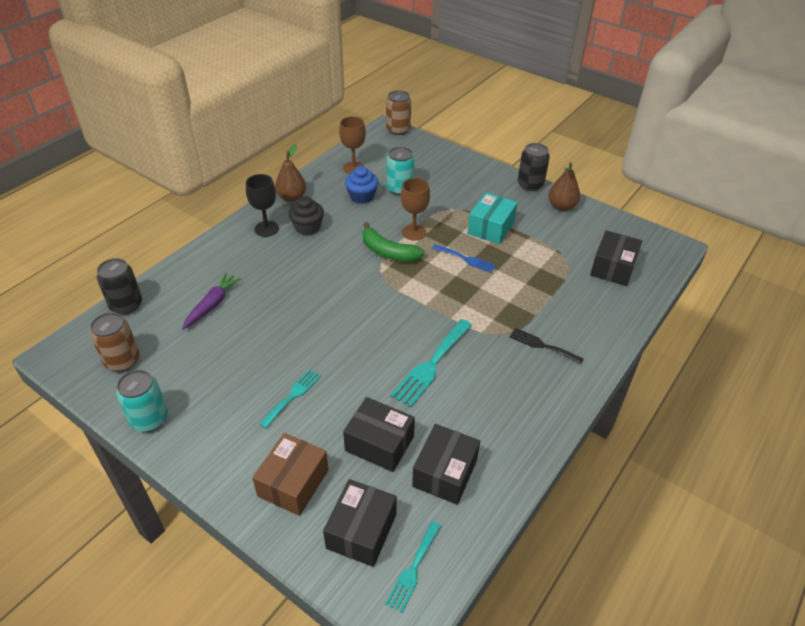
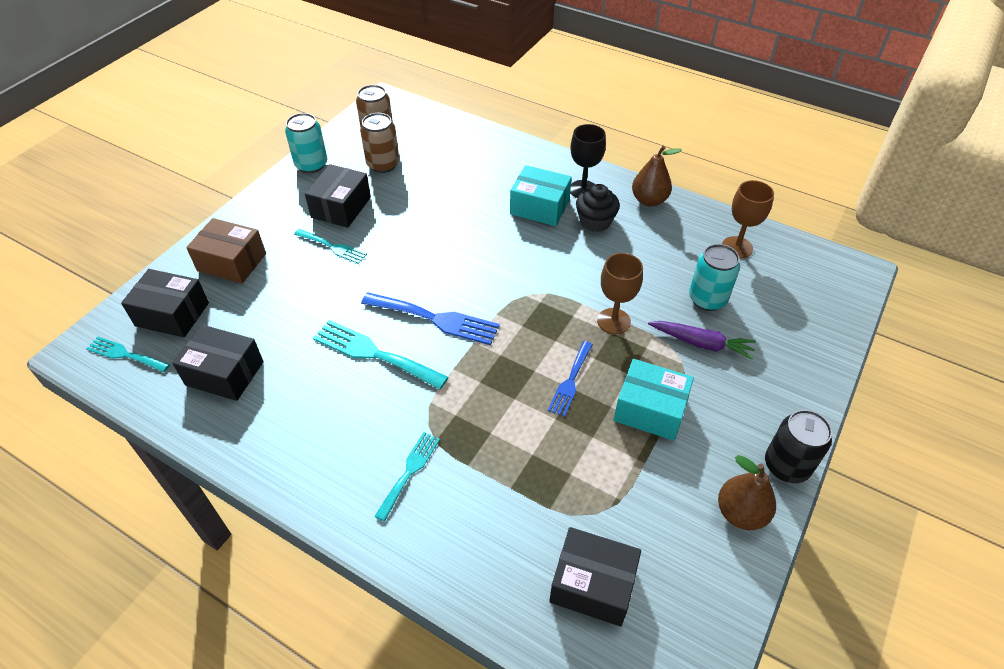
camera: 85 degrees right, 5 degrees up
(126, 305) = (447, 122): black can -> none
(212, 305) = (454, 173): purple carrot -> purple carrot (701, 343)
(280, 255) = (539, 207): none -> turquoise box
(362, 196) = (675, 262): blue cupcake -> none
(379, 443) = (268, 318): black box -> black box (341, 207)
(388, 252) = (566, 298): green banana -> none
(398, 130) = (861, 285): brown can -> brown can (383, 164)
(398, 325) = (436, 319): none -> blue fork
(542, 345) = (409, 471): black fork -> turquoise fork

